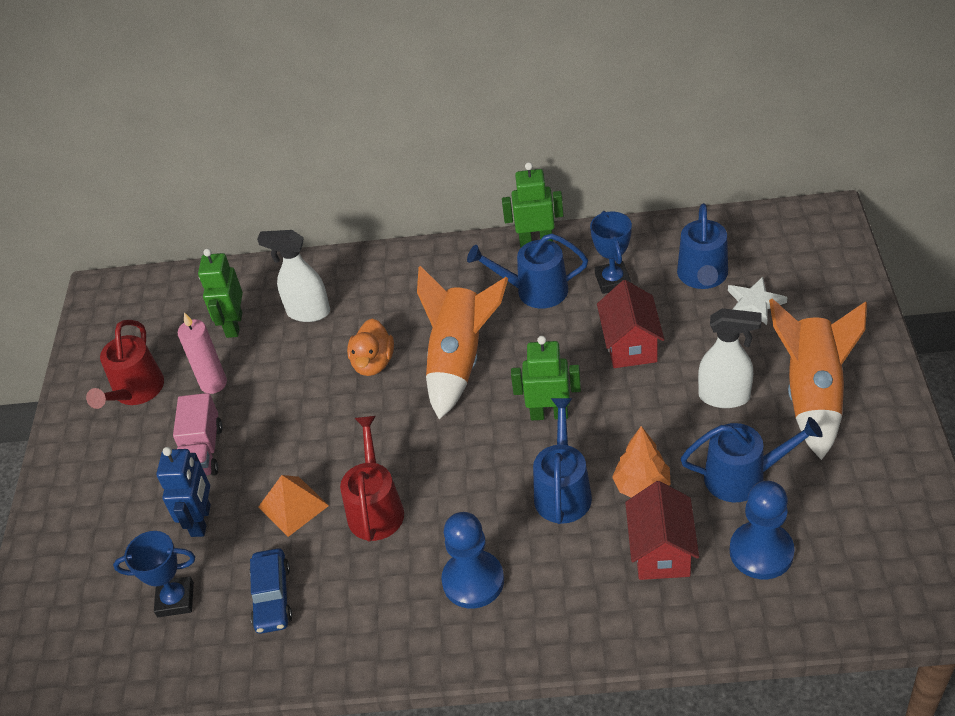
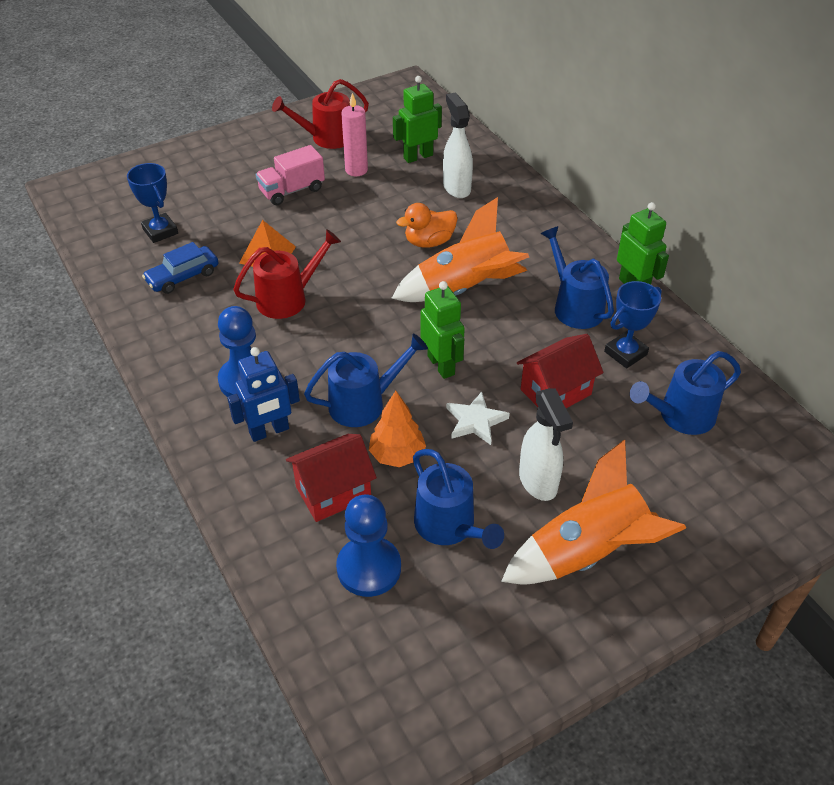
camera: 55 degrees right, 0 degrees up
(201, 520) = (232, 215): blue robot -> blue robot (269, 431)
(754, 303) = (675, 468): white star -> white star (475, 421)

